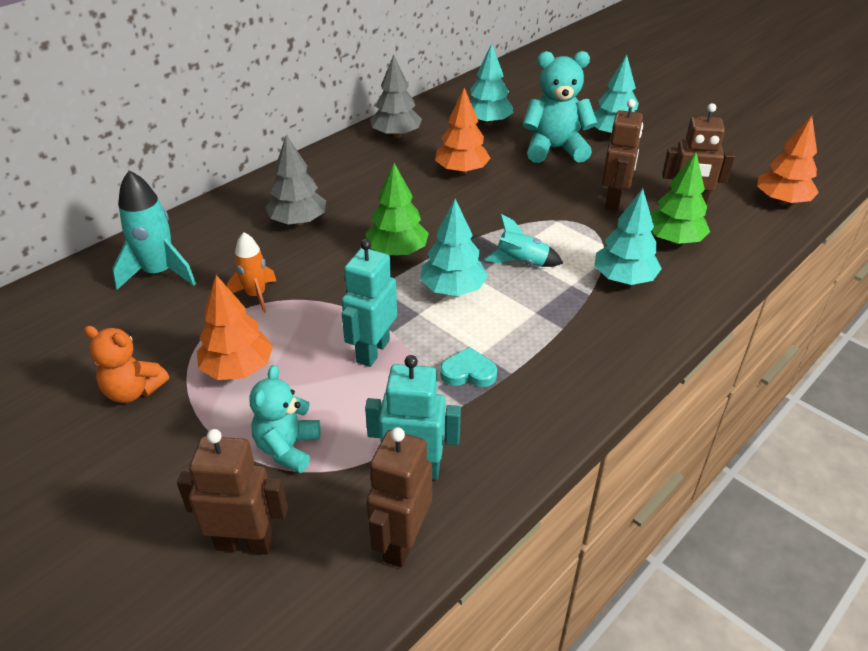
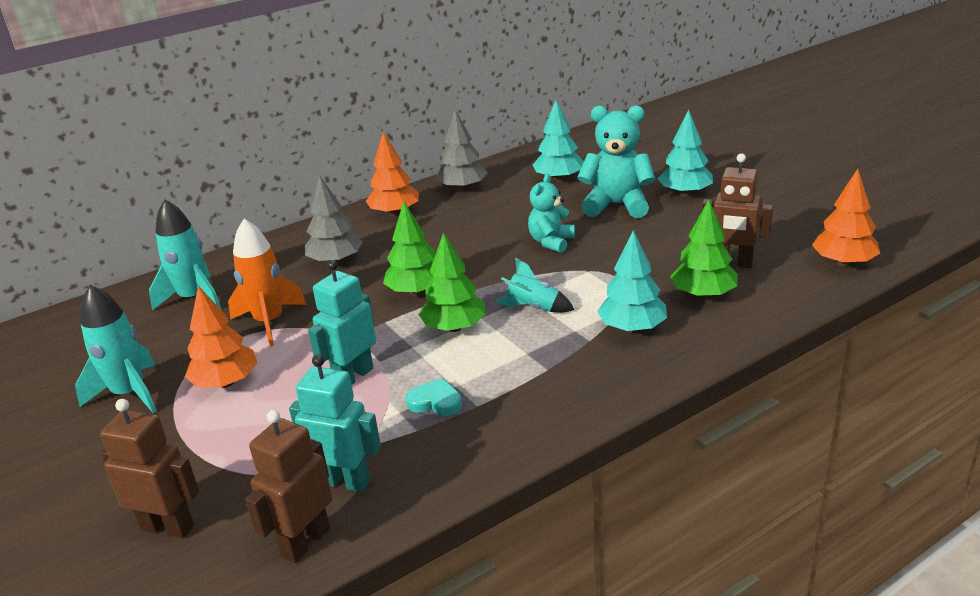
camera: 15 degrees right, 10 degrees down
(133, 391) = (129, 394): orange teddy bear -> turquoise rocket
(256, 295) = (269, 322): orange rocket -> orange rocket, size x1.57
(287, 448) = (239, 452): turquoise teddy bear -> turquoise teddy bear (551, 242)
(453, 289) = (454, 328): turquoise tree -> green tree
(462, 171) = (512, 222): orange tree -> orange tree (395, 213)
(614, 201) = (656, 255): brown robot -> none

